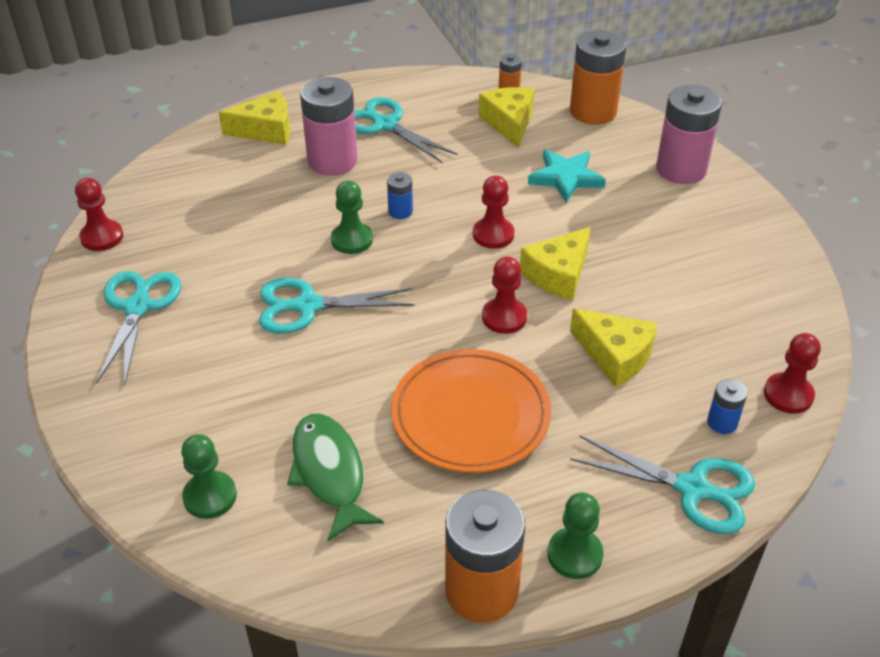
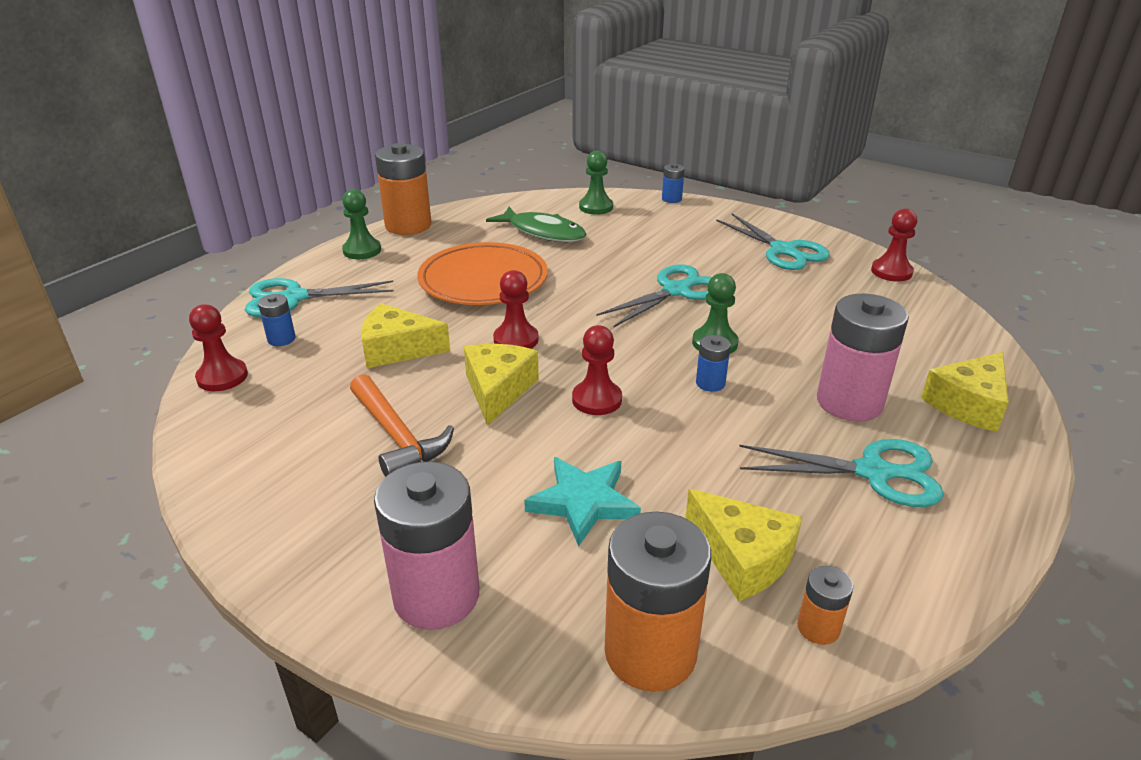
camera: 145 degrees right, 10 degrees down
(102, 462) = (671, 199): none -> blue battery
(657, 269) = (397, 436): none -> orange hammer

